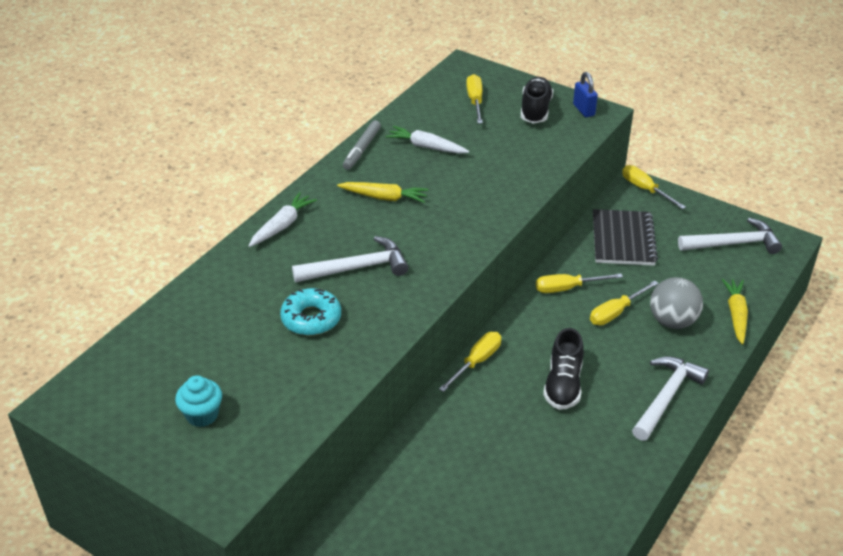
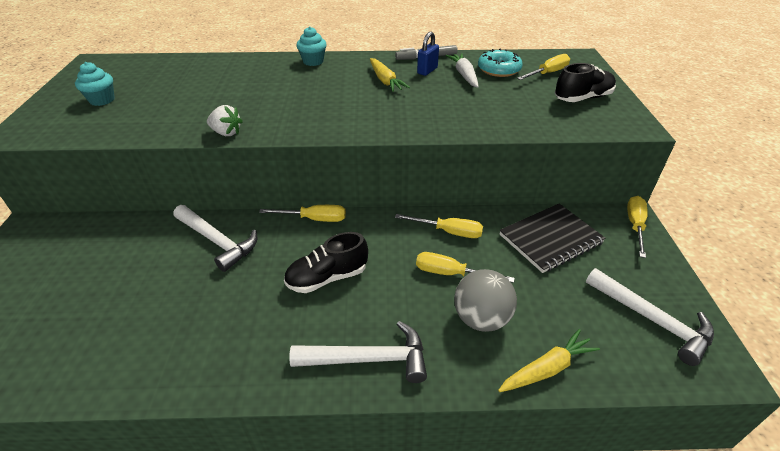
camera: 55 degrees right, 0 degrees up
(282, 225) = (313, 61): white carrot -> turquoise cupcake
(311, 318) = (225, 101): turquoise donut -> turquoise donut (499, 70)
(357, 268) = (296, 97): white hammer -> white hammer (217, 241)
(385, 338) = (226, 133): none -> white strawberry
(567, 288) = (448, 232): yellow screwdriver -> yellow screwdriver turned 150 degrees clockwise
(583, 110) = (624, 118): blue padlock -> blue padlock (427, 71)

